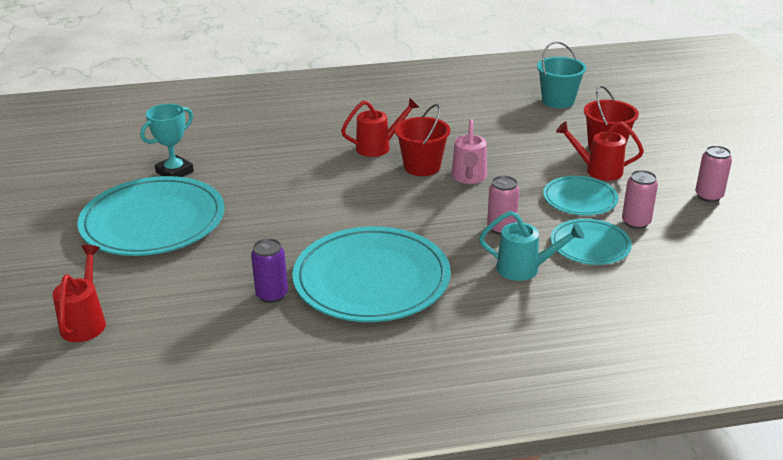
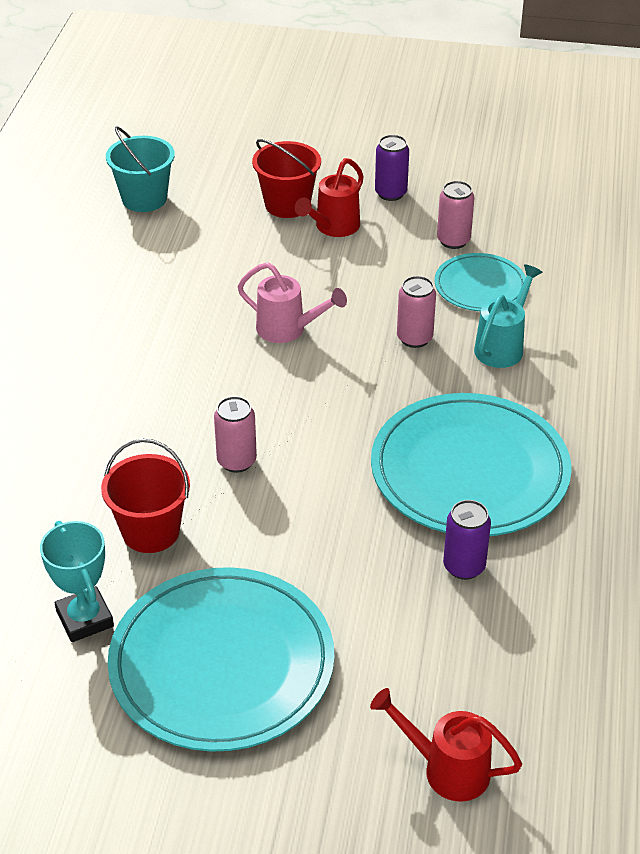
camera: 70 degrees left, 10 degrees up
(378, 147) = (156, 387): red watering can -> none
(422, 167) = (235, 361): red bucket -> red bucket (151, 531)
(580, 199) = (386, 261): turquoise plate -> none
(666, 184) = (390, 193): none -> purple can
(708, 196) = (429, 176): pink can -> pink can (236, 461)

